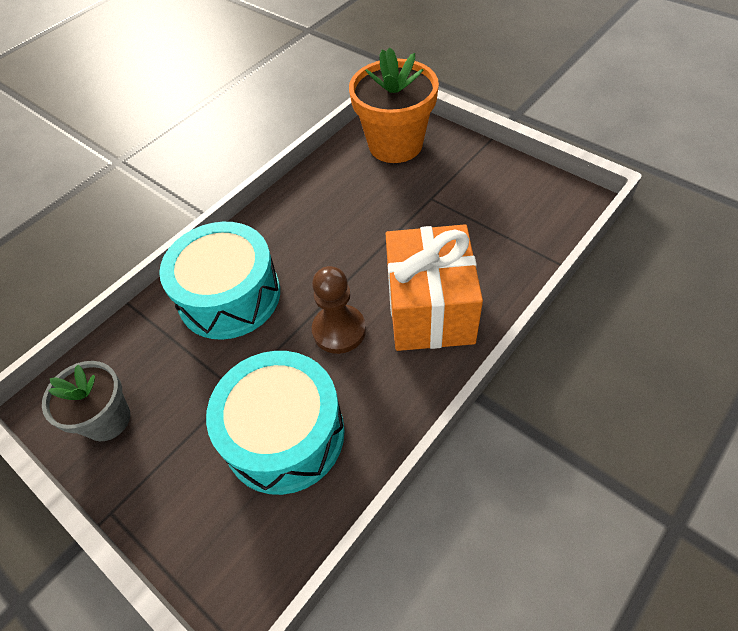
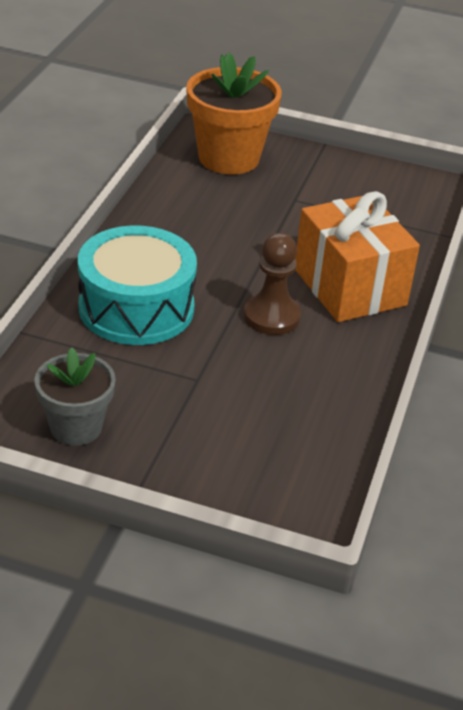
camera: 30 degrees left, 15 degrees down
(284, 434) = (271, 402): turquoise drum -> none

